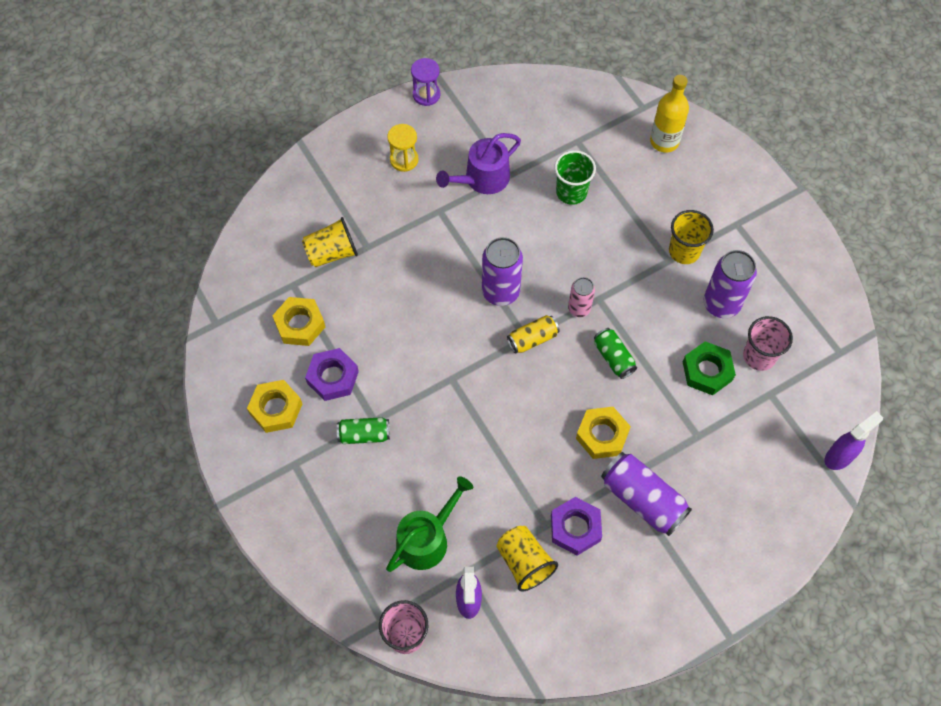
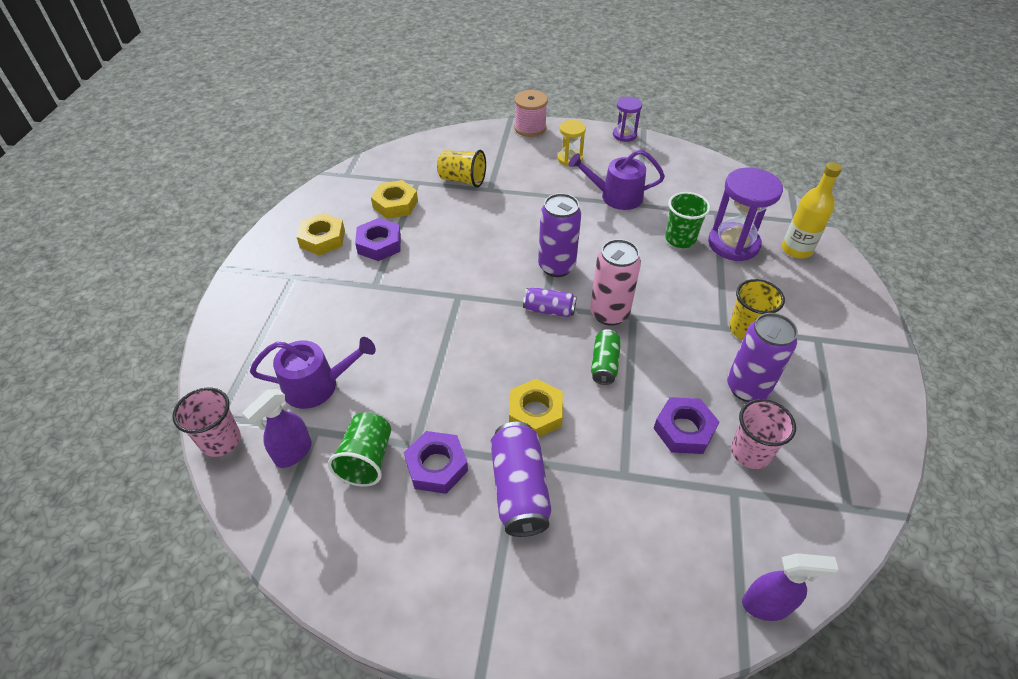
camera: 40 degrees right, 15 degrees down
(331, 143) = (530, 128): none -> pink spool
(364, 435) = (357, 290): green can -> none
(426, 539) = (317, 385): green watering can -> purple watering can
(524, 562) = (367, 459): yellow cup -> green cup
(532, 339) = (549, 310): yellow can -> purple can
(579, 309) = (609, 313): pink can -> pink can, size x1.67
(614, 168) = (733, 244): none -> purple hourglass
(707, 371) = (684, 430): green nut -> purple nut

